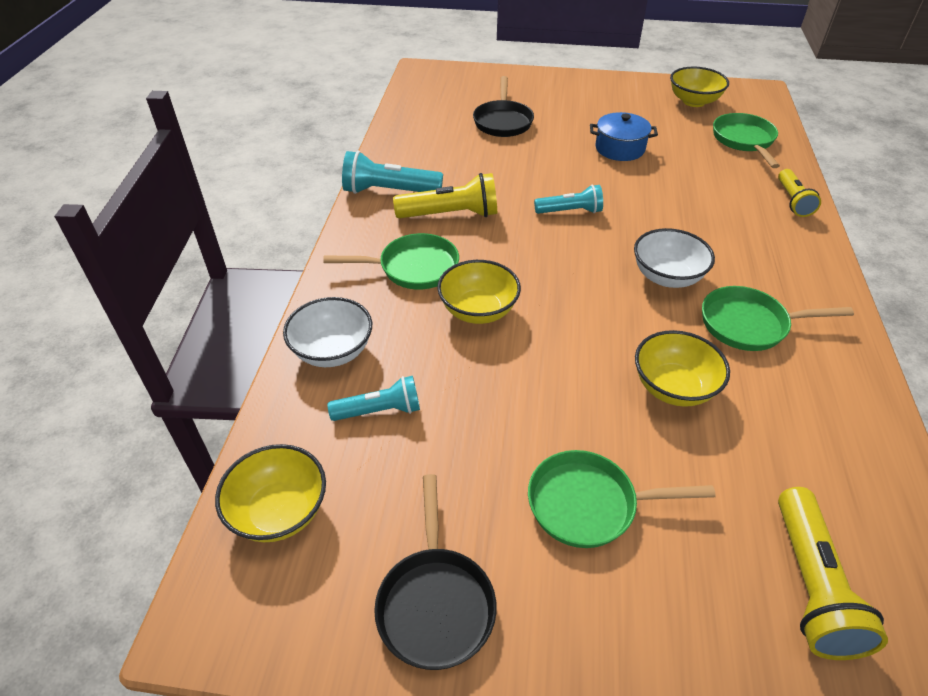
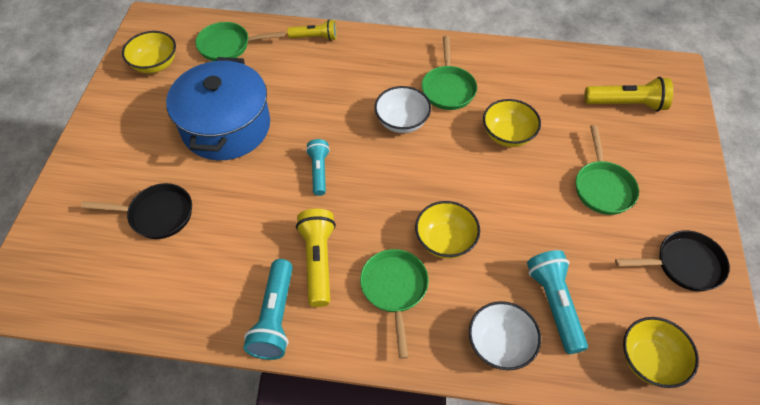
camera: 90 degrees left, 10 degrees up
(380, 410) = (554, 304): turquoise flashlight -> turquoise flashlight, size x1.52
(620, 148) = (226, 127): blue pot -> blue pot, size x1.98

